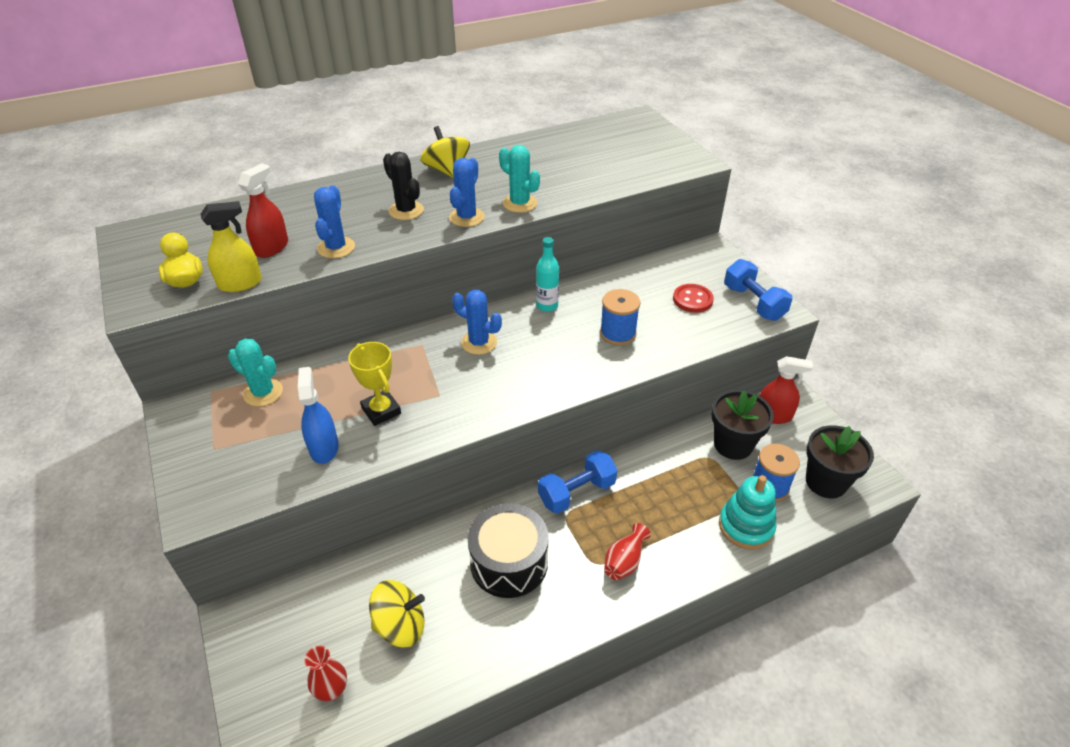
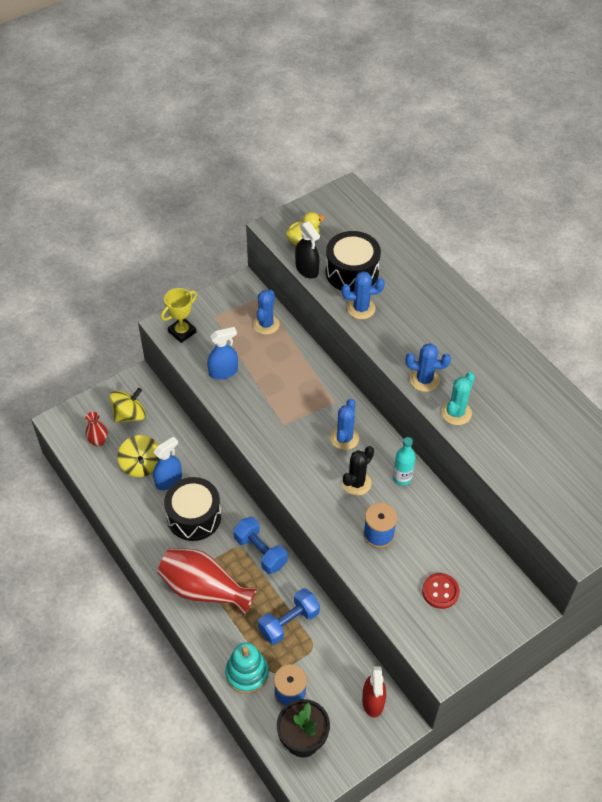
camera: 80 degrees right, 10 degrees up
(240, 283) = (307, 269): yellow spray bottle -> black spray bottle
(263, 393) = (266, 324): turquoise cactus -> blue cactus
(272, 247) = (352, 272): red spray bottle -> black drum
(381, 411) = (261, 394): yellow trophy -> yellow trophy (182, 332)
(406, 211) = (422, 338): black cactus -> black cactus (356, 483)
(439, 589) = (168, 480): none -> blue spray bottle
(447, 170) = (493, 352): yellow spinning top -> yellow spinning top (129, 415)
(624, 561) = (204, 589): red vase -> red vase, size x2.05
(733, 445) = (331, 665): black flower pot -> none
(753, 303) = (449, 644): blue dumbbell -> blue dumbbell (289, 622)

